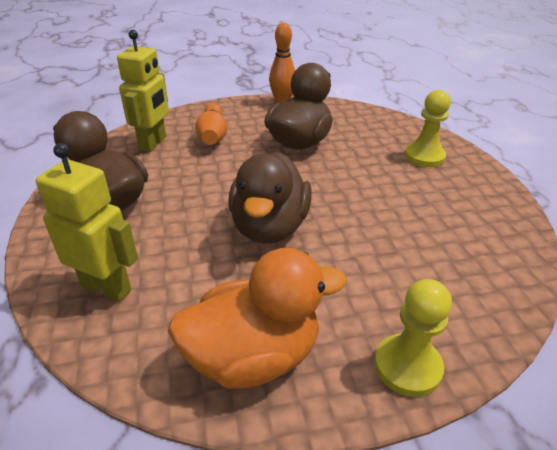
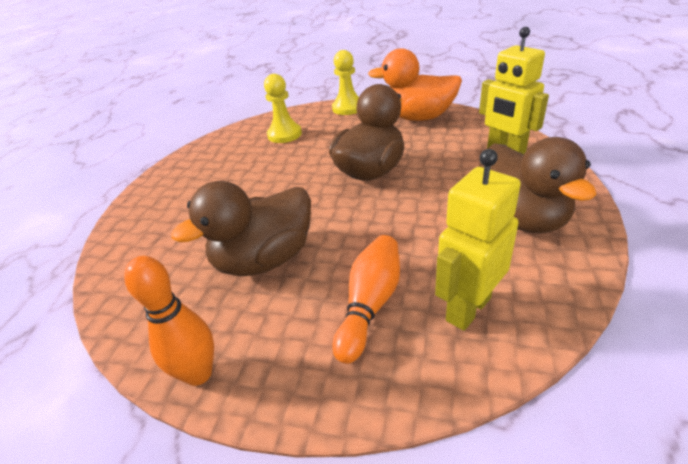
camera: 150 degrees left, 0 degrees up
(424, 156) = (168, 210): yellow pawn -> yellow pawn (284, 134)

